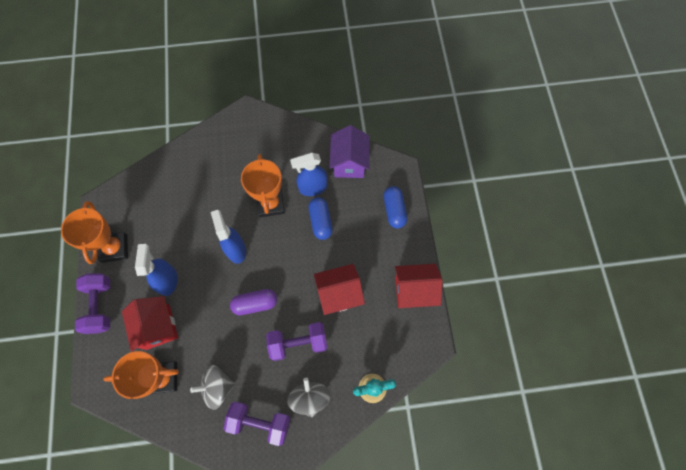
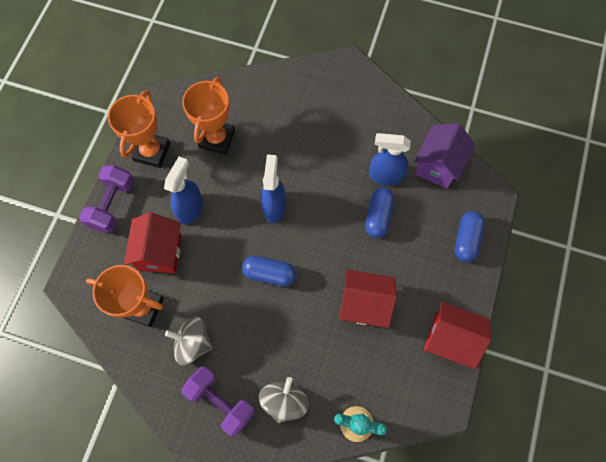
camera: 25 degrees right, 0 degrees up
(255, 304) = (269, 273): purple capsule -> blue capsule
(270, 204) = (332, 174): orange trophy -> orange trophy (217, 139)
(298, 343) = (297, 336): purple dumbbell -> none

